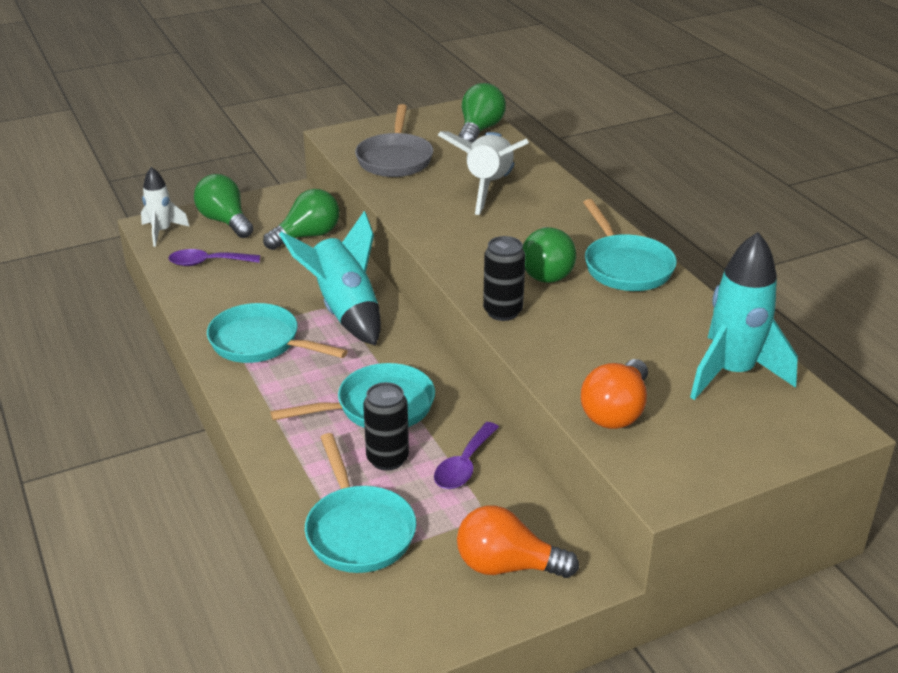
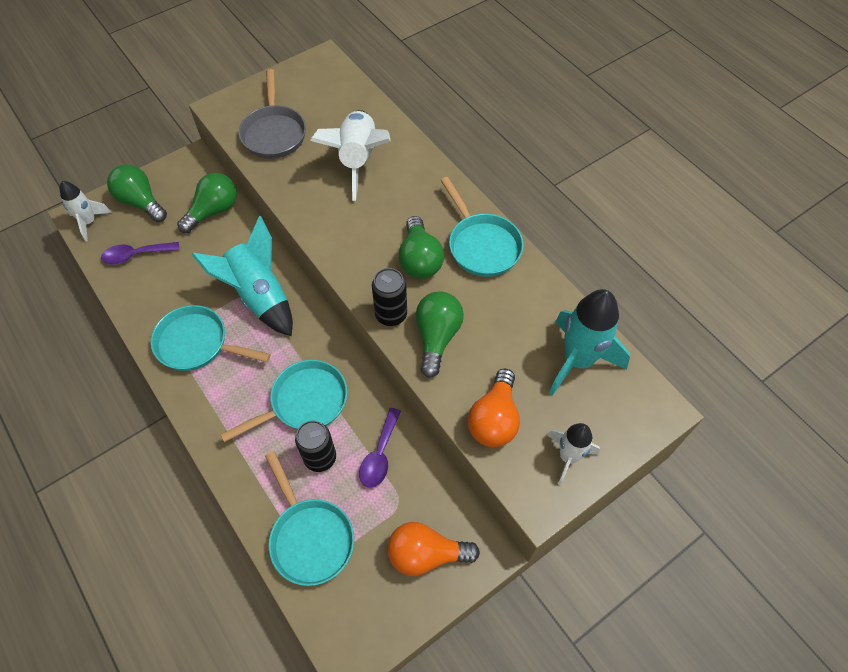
camera: 10 degrees left, 25 degrees up
(479, 130) = (340, 85): green light bulb -> green light bulb (437, 337)
(707, 455) = (568, 457): none -> white rocket

